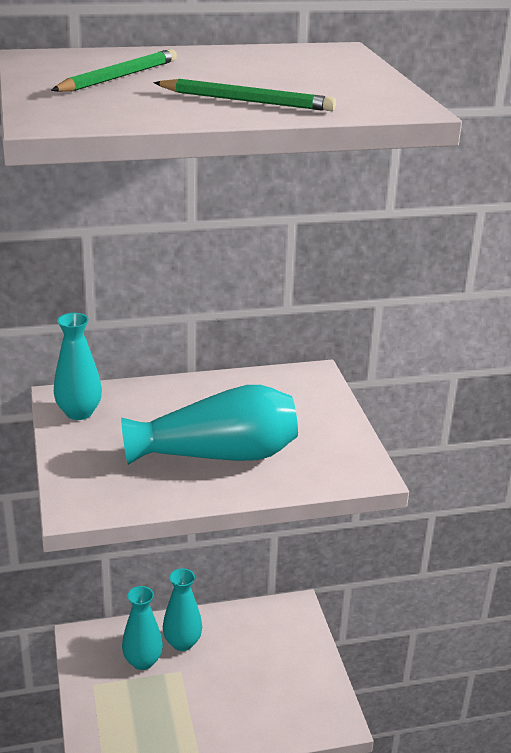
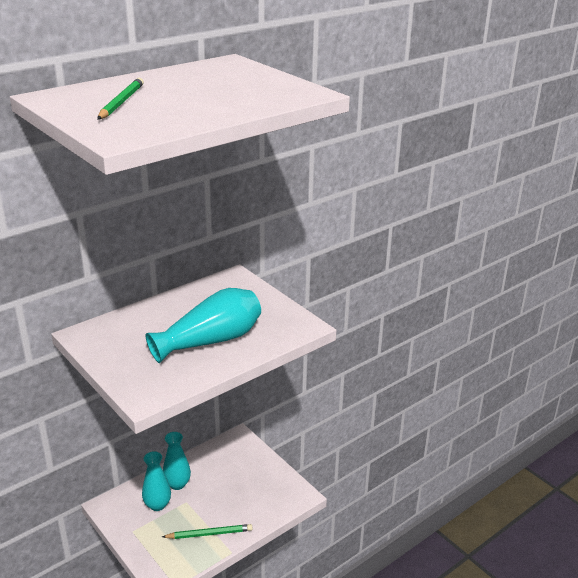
camera: 25 degrees left, 0 degrees up
(79, 412) = (100, 340): turquoise vase -> none
(246, 101) = (220, 105): green pencil -> green pencil (209, 534)

